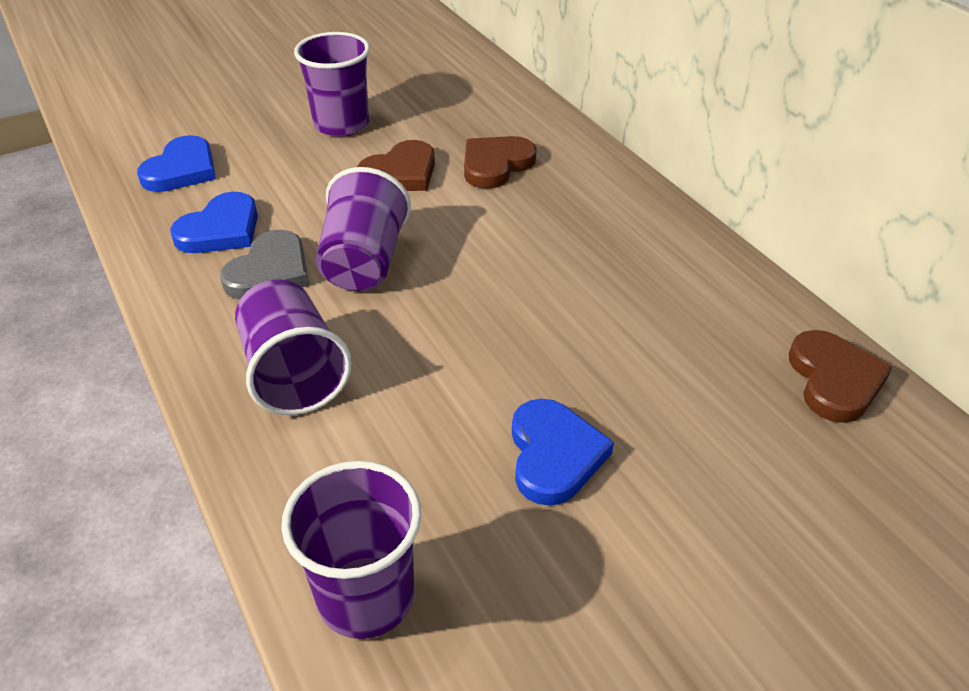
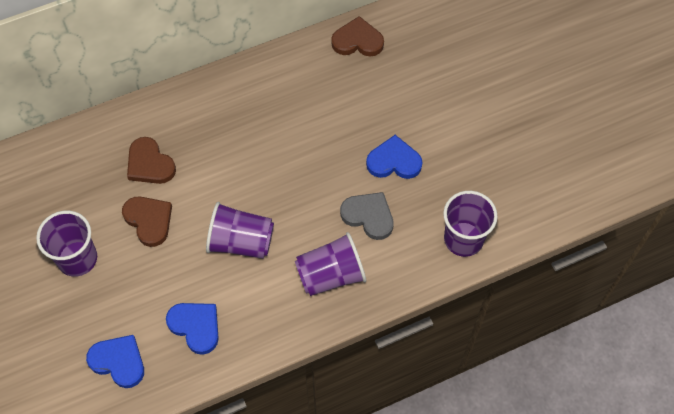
camera: 85 degrees left, 20 degrees up
(270, 271) = (243, 293): grey heart -> grey heart (368, 216)

